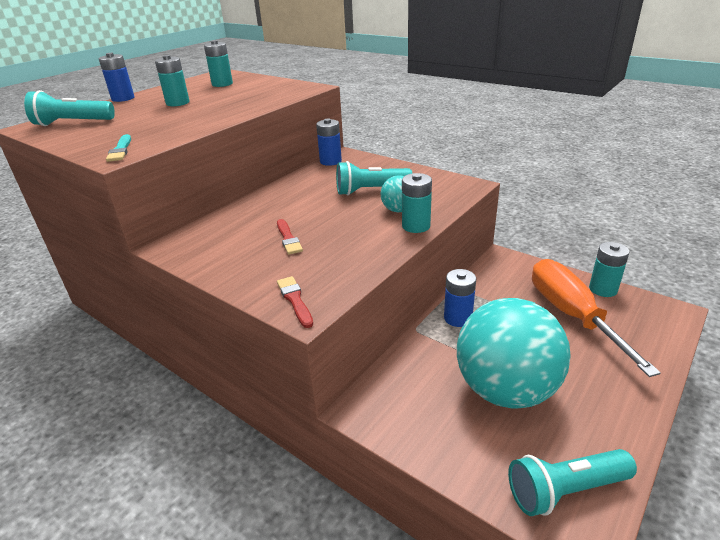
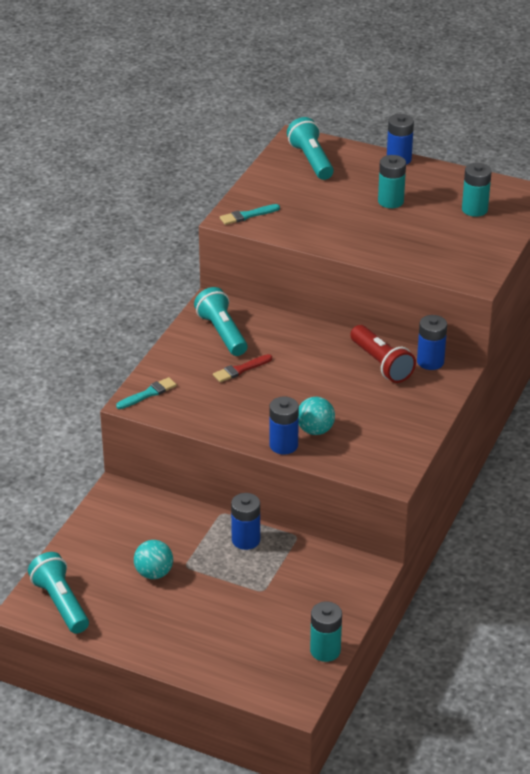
camera: 75 degrees right, 5 degrees up
(295, 300) = (148, 394): red brush -> turquoise brush
(322, 177) = (381, 364): none -> red flashlight
(370, 191) = (356, 405): turquoise flashlight -> turquoise flashlight (222, 333)
(416, 226) = (283, 445): turquoise battery -> blue battery
(505, 390) = (154, 573): turquoise ball -> turquoise ball, size x0.44
(572, 315) = (270, 622): orange screwdriver -> none

